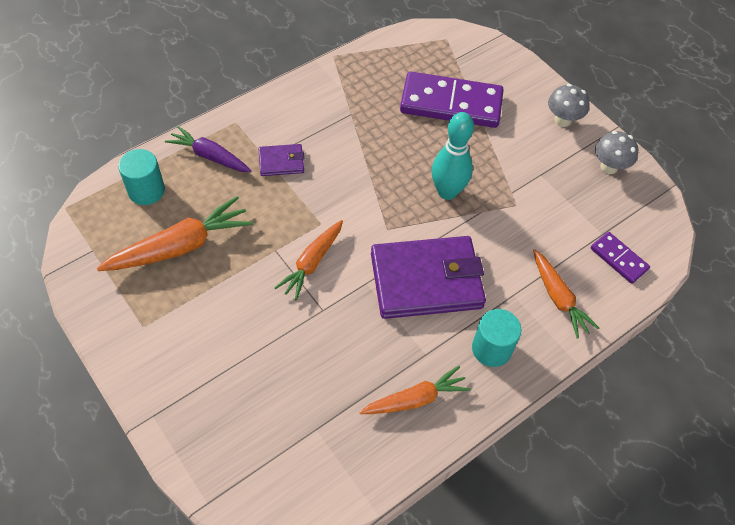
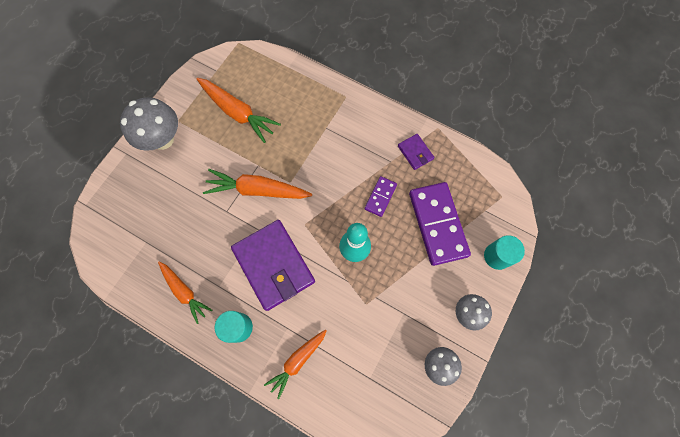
camera: 70 degrees right, 15 degrees up
(146, 191) = (269, 75): turquoise cylinder -> turquoise cylinder (497, 256)
(162, 356) = (163, 139): none -> grey mushroom
(209, 156) = (311, 95): purple carrot -> none
(281, 162) = (327, 137): purple wallet -> purple wallet (415, 152)
(312, 263) = (257, 190): orange carrot -> orange carrot, size x1.52
(619, 259) = (351, 397): purple domino -> purple domino (380, 197)

